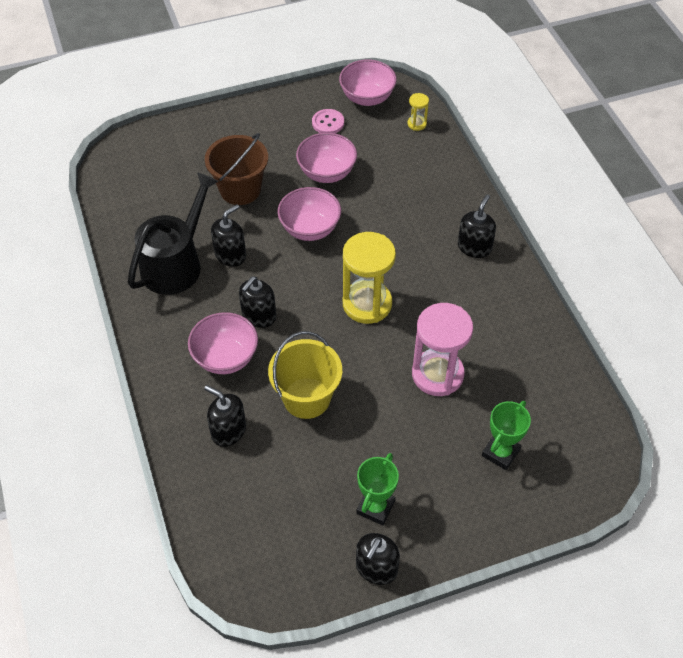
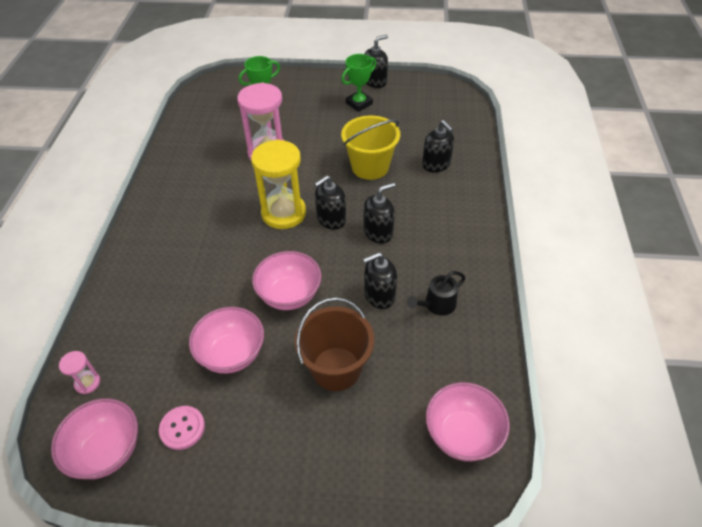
camera: 155 degrees left, 5 degrees down
(175, 264) = (437, 305): black watering can -> black watering can, size x0.49
(225, 357) = (420, 210): pink bowl -> pink bowl (462, 434)
(417, 124) = (87, 383): yellow hourglass -> pink hourglass
(474, 247) = (160, 228): black soap dispenser -> black soap dispenser (331, 219)

